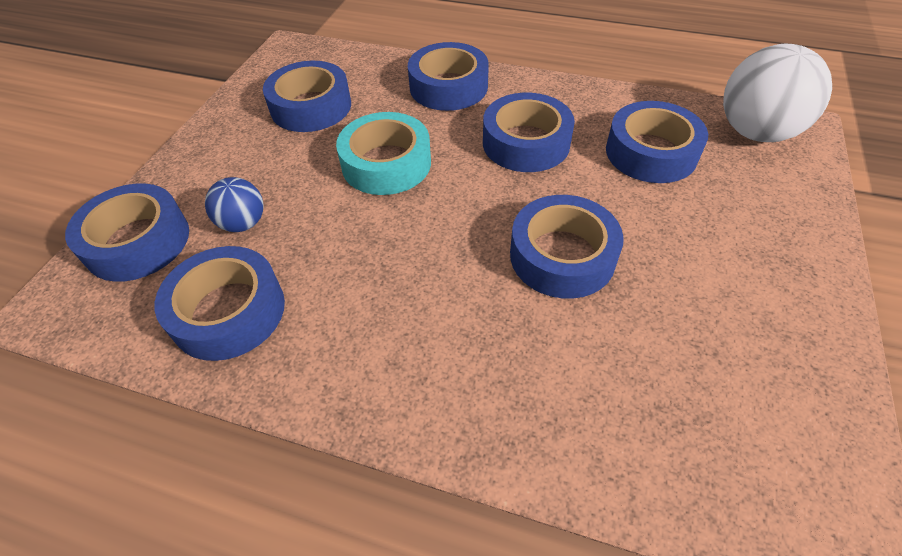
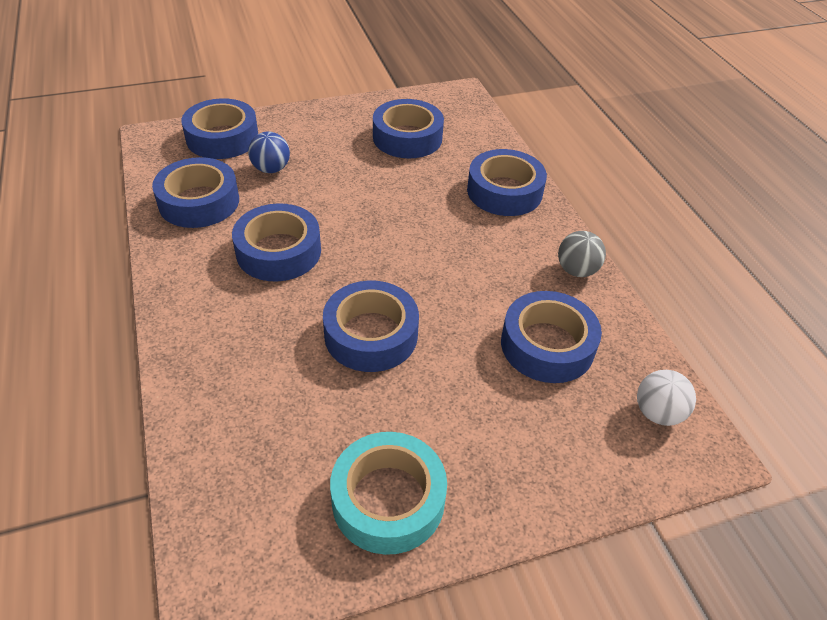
camera: 50 degrees right, 5 degrees down
(386, 163) = (384, 202): turquoise tape -> turquoise tape (388, 499)
(526, 143) = (480, 263): blue tape -> blue tape (278, 251)
(578, 96) = (576, 270): none -> grey ball
(755, 132) = (657, 413): white ball -> white ball, size x0.54

